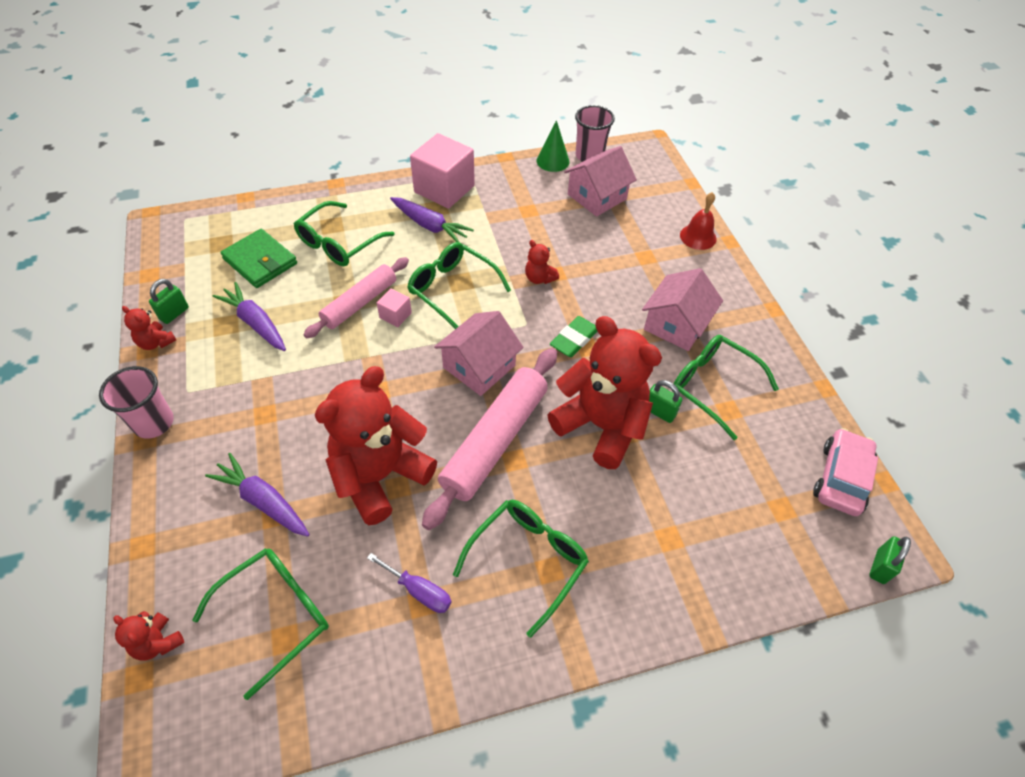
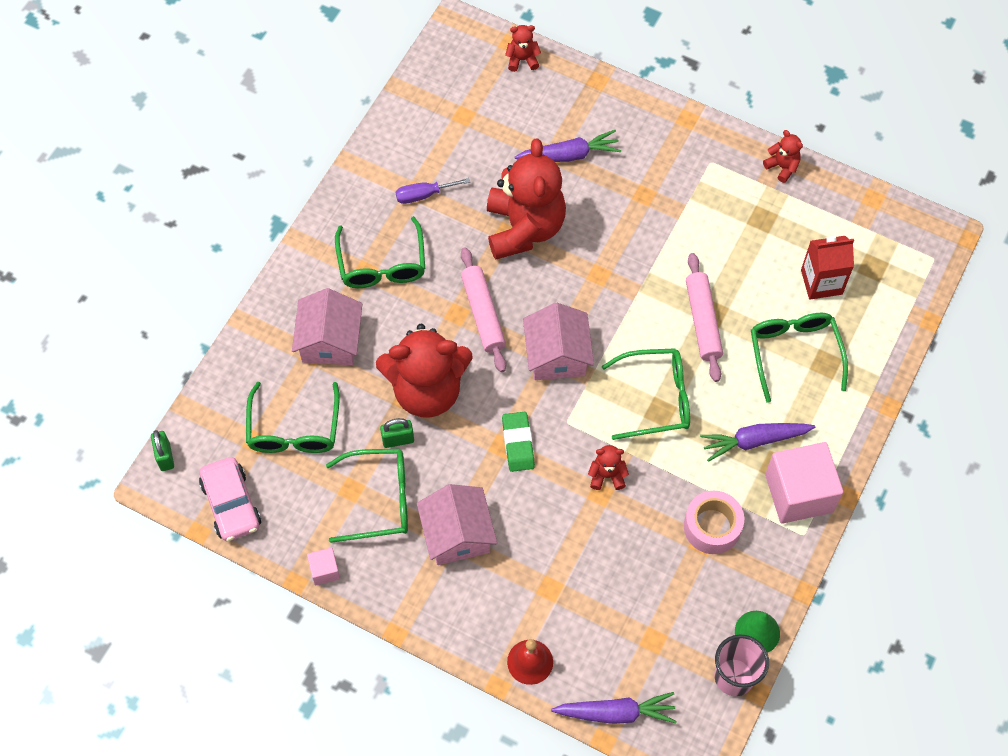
camera: 135 degrees right, 10 degrees up
(154, 423) = (697, 130): pink cup -> none
(156, 342) = (782, 167): red teddy bear -> red teddy bear turned 60 degrees clockwise
(174, 313) = (806, 193): green padlock -> none
(255, 323) = (745, 238): purple carrot -> purple carrot (616, 712)
(260, 261) = (821, 282): green wallet -> red carton
(276, 615) = (482, 119): green glasses -> green glasses (294, 429)
(395, 315) = (665, 337): pink cube -> pink cube (324, 570)
(495, 441) = (483, 314): pink rolling pin -> pink rolling pin, size x0.66
(513, 212) = (712, 527): none -> pink tape
(597, 197) = (666, 623): pink house -> pink house (330, 341)

